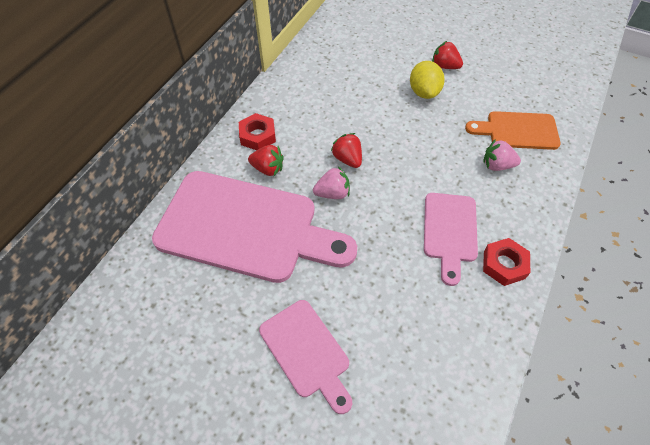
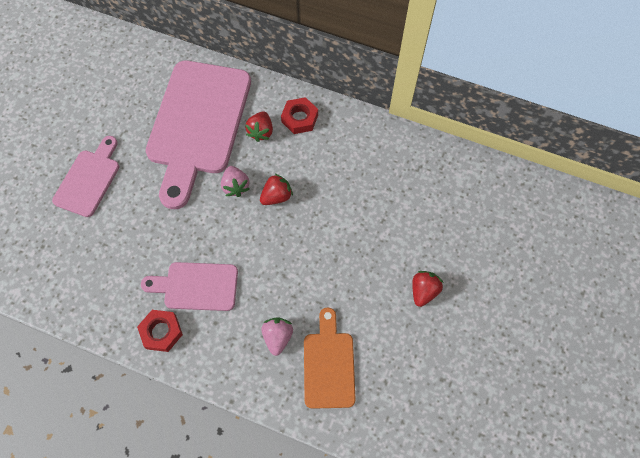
camera: 85 degrees right, 10 degrees up
(307, 352) = (89, 179): pink cutting board -> pink cutting board turned 150 degrees clockwise
(424, 92) = (377, 267): yellow lemon -> none

